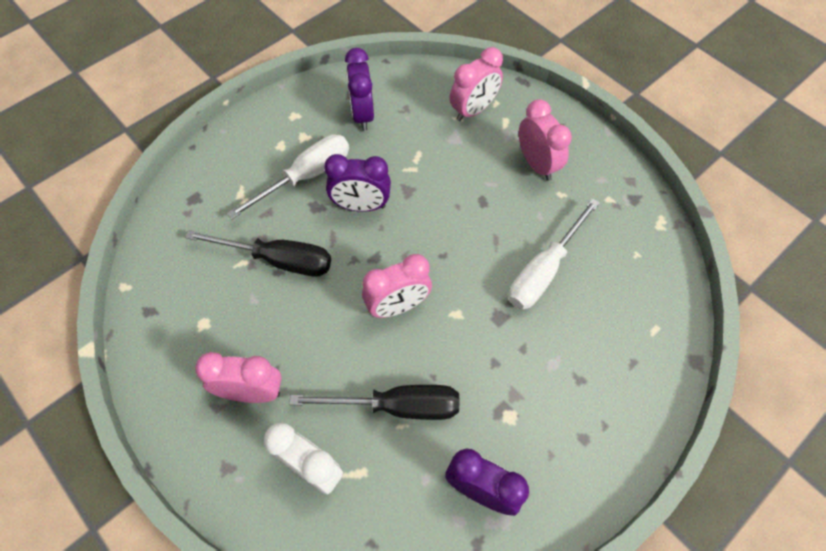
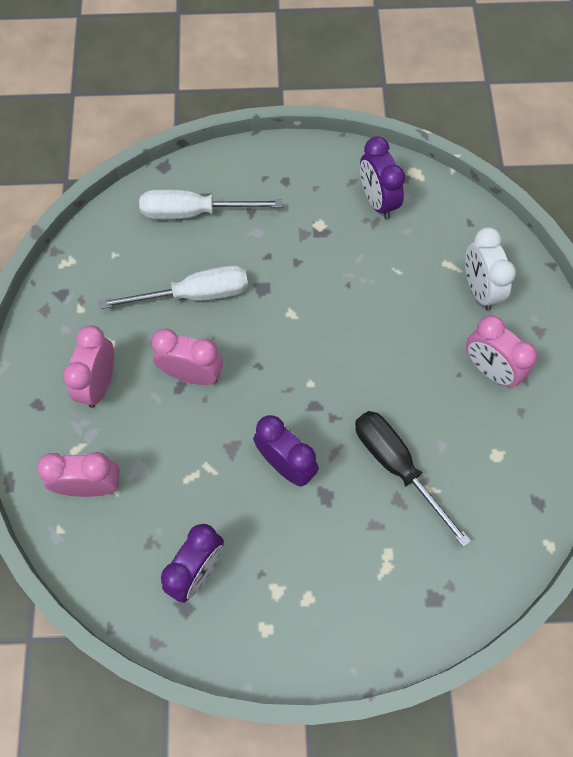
camera: 140 degrees left, 5 degrees up
(306, 176) = (310, 537): white screwdriver -> white screwdriver (194, 212)
(397, 406) = (390, 284): black screwdriver -> none
(398, 306) = (330, 352): pink clock -> pink clock (192, 374)

